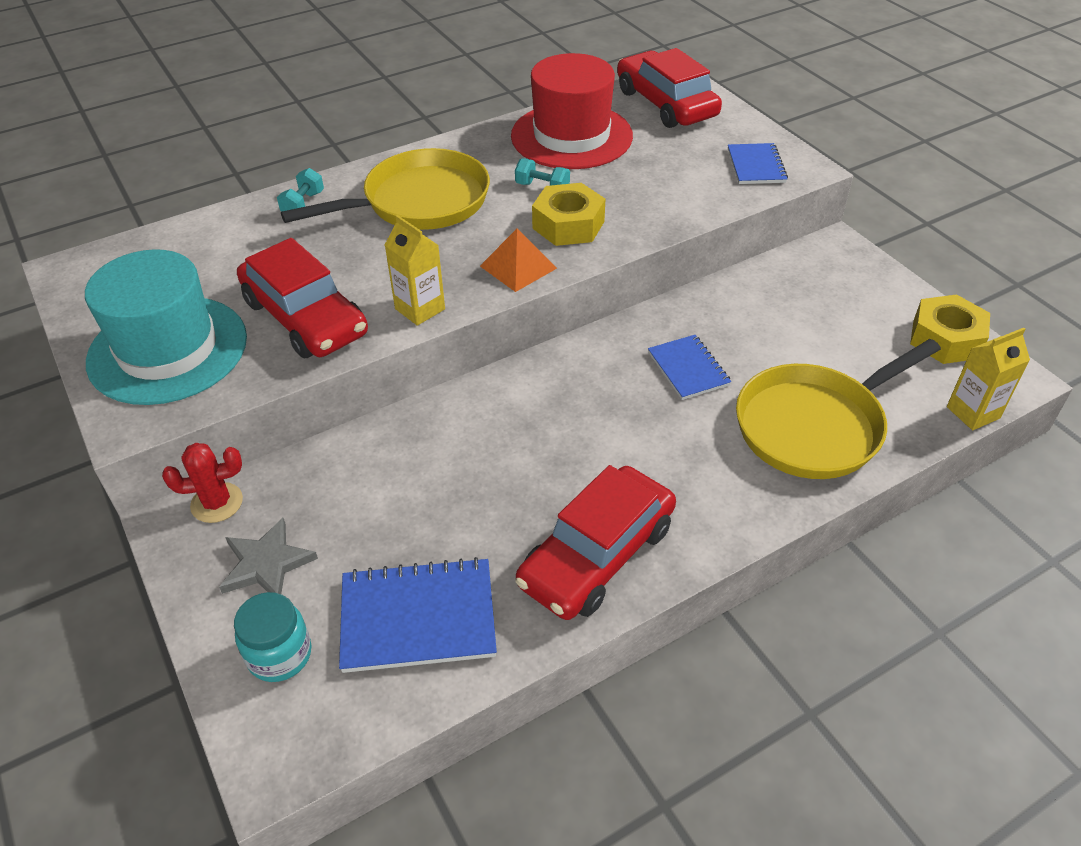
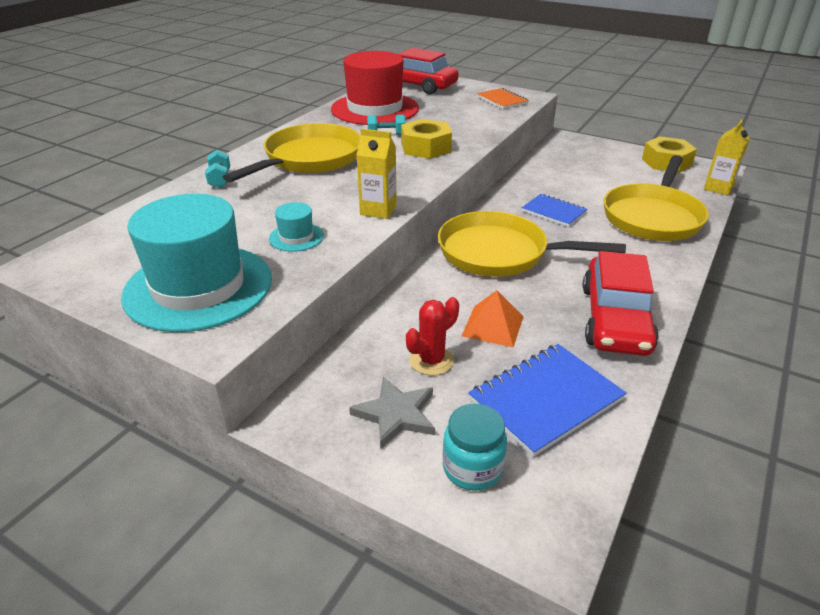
camera: 30 degrees left, 10 degrees down
(217, 503) = (311, 392): red cactus -> red cactus (431, 360)
(305, 317) = (296, 237): red car -> turquoise hat
(518, 267) = (419, 173): orange pyramid -> orange pyramid (493, 326)
(558, 407) = (500, 253): none -> yellow pan
(756, 166) = (502, 100): blue notebook -> orange notebook

